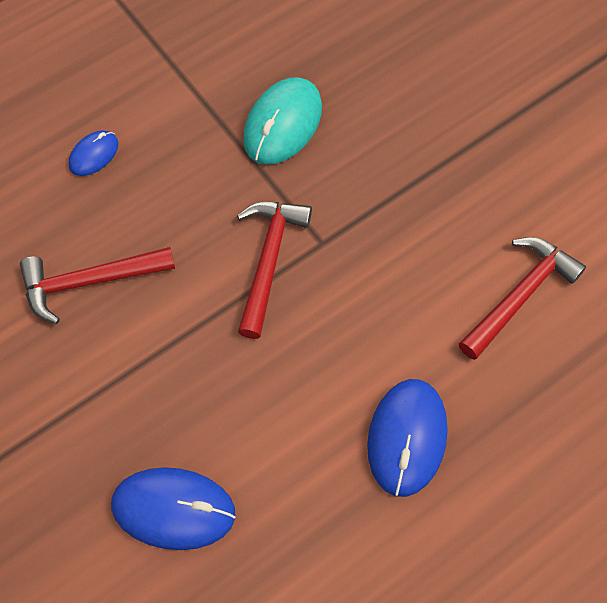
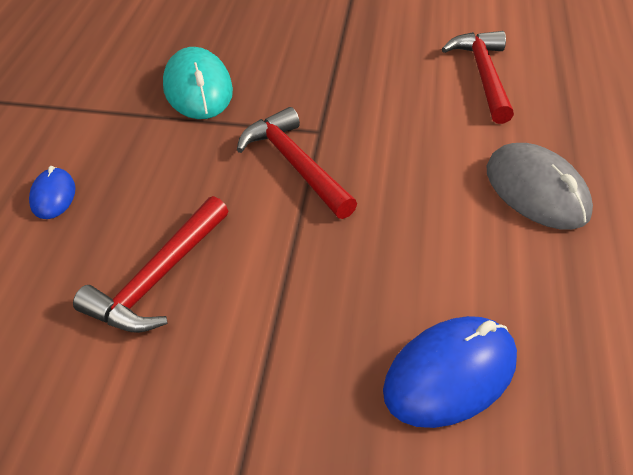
camera: 45 degrees left, 20 degrees down
(407, 438) = (536, 191): blue mouse -> grey mouse

